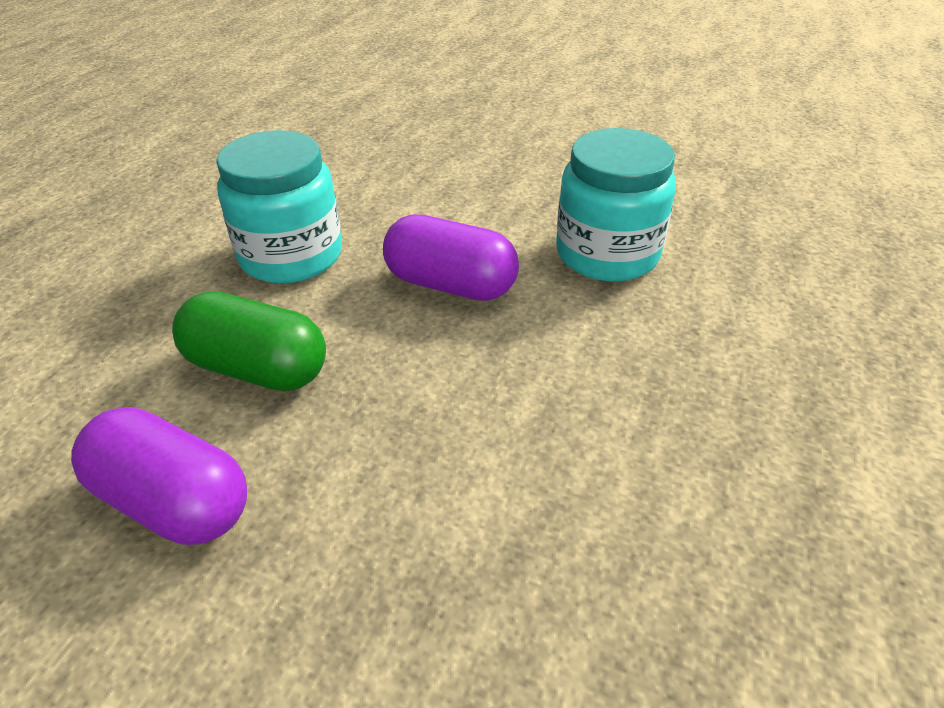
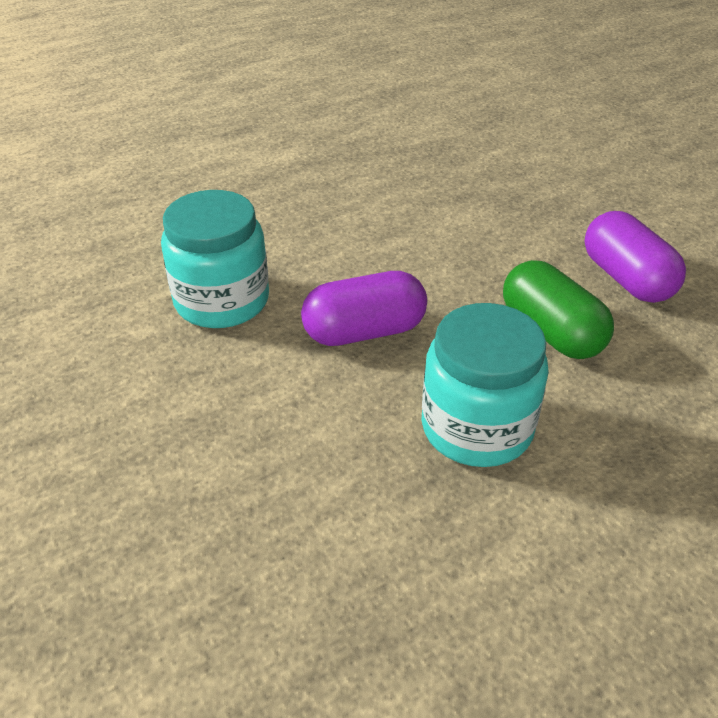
camera: 145 degrees left, 0 degrees up
(450, 285) = (364, 332): purple capsule -> purple capsule turned 75 degrees counterclockwise

